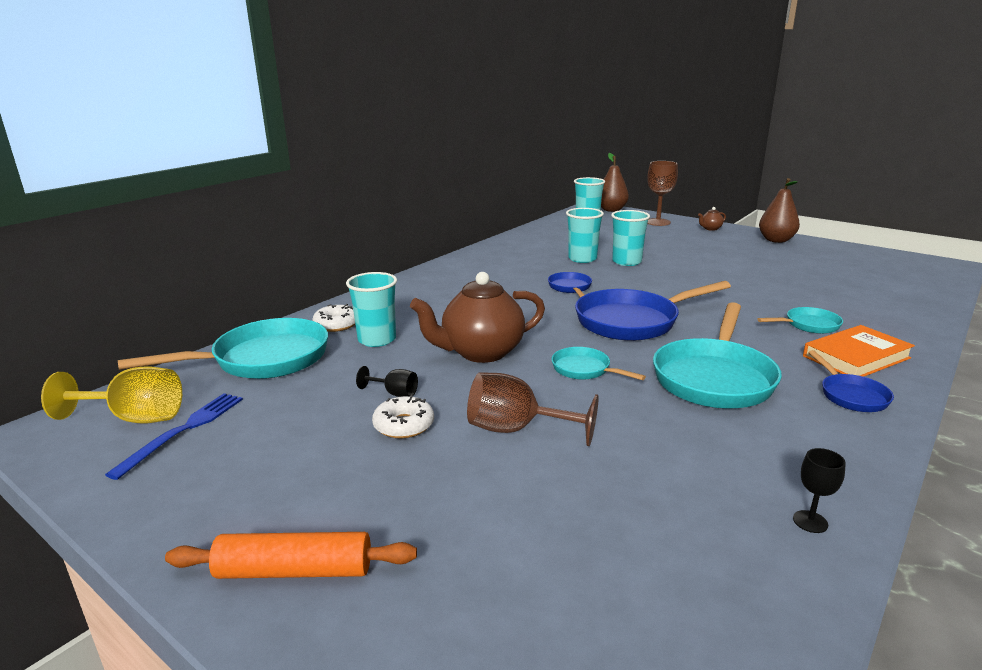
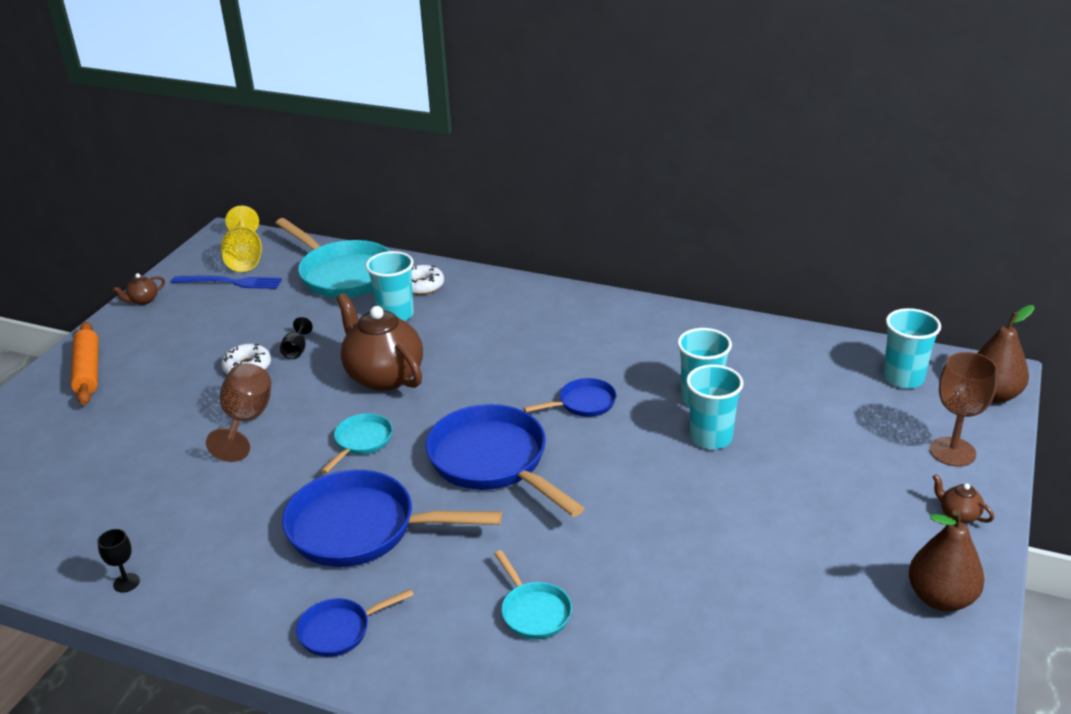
camera: 75 degrees right, 10 degrees up
(134, 510) = (143, 300): none -> brown teapot
(714, 378) = (361, 528): turquoise pan -> blue pan
(856, 357) = (442, 647): orange book -> none

